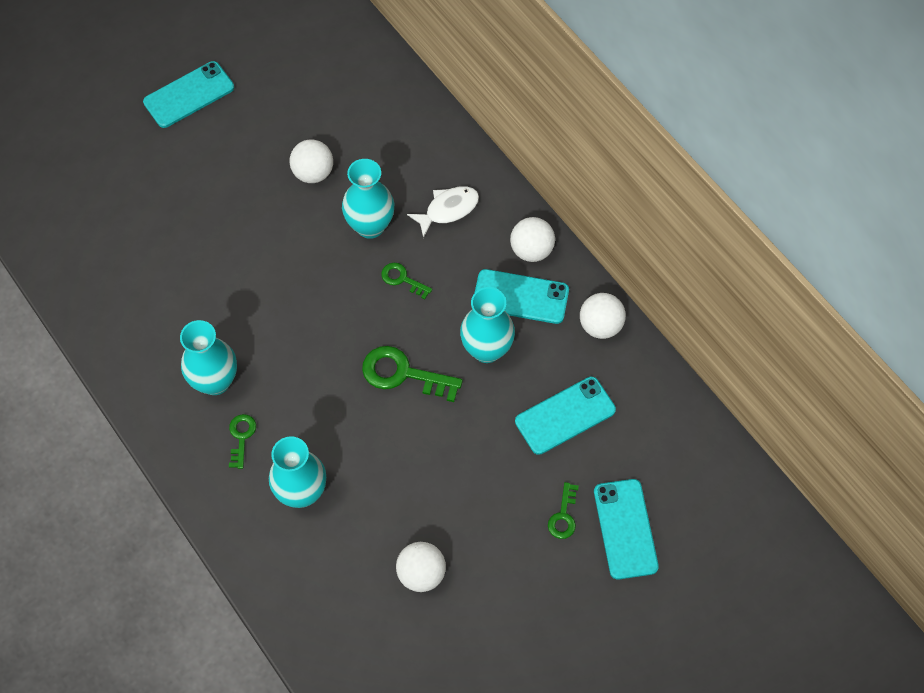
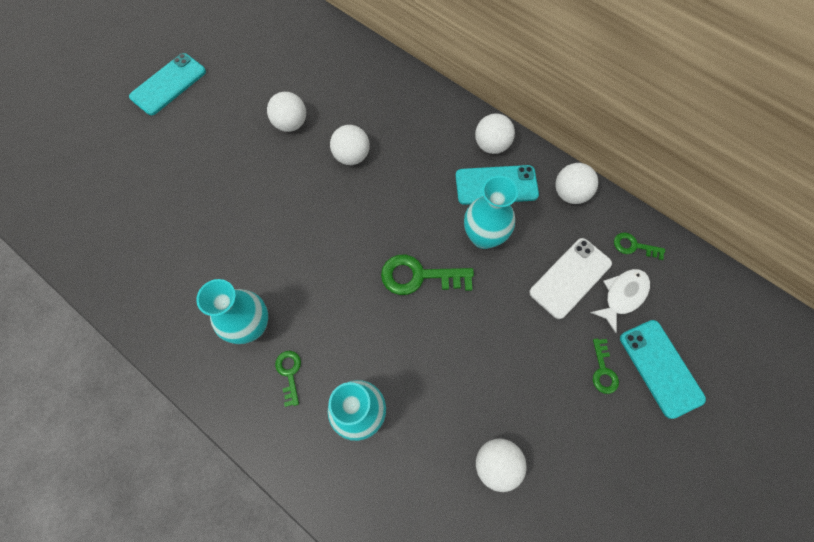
camera: 15 degrees left, 5 degrees up
(370, 226) = (351, 156): turquoise vase -> white ball
(402, 279) = (392, 194): green key -> green key (634, 246)
(448, 209) = (412, 128): white fish -> white fish (622, 296)
(565, 415) = (570, 278): turquoise phone -> white phone

